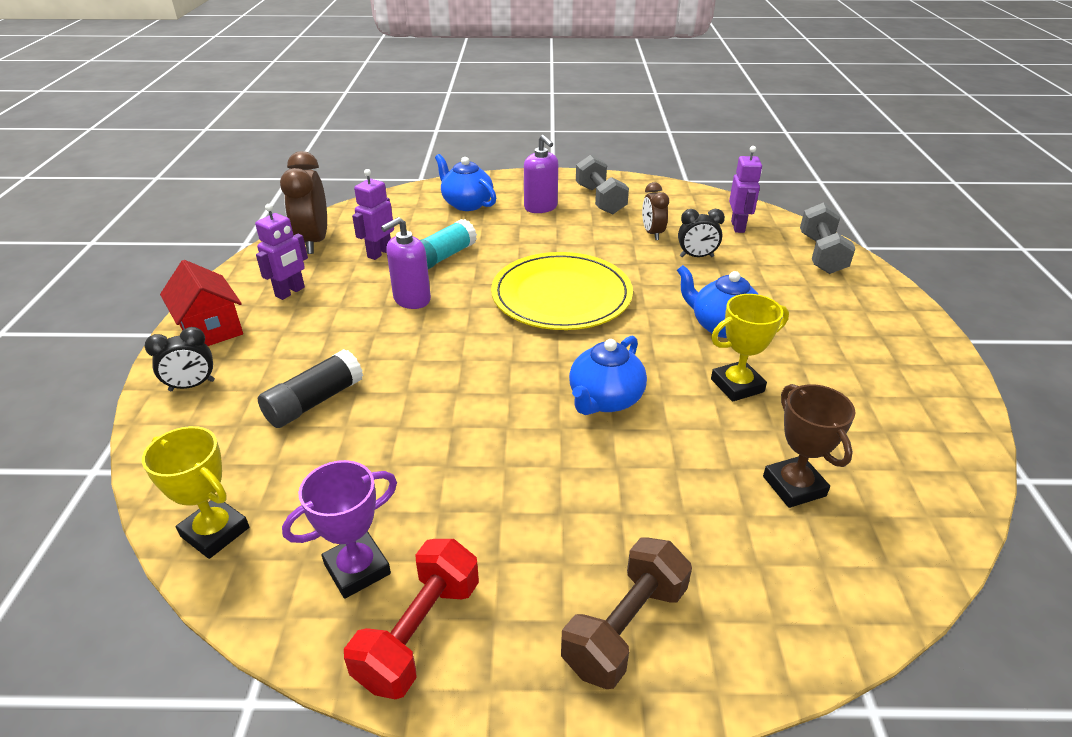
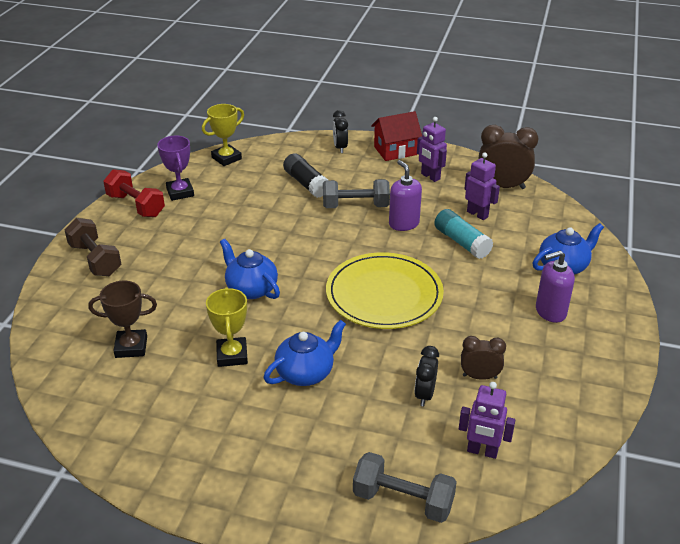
camera: 105 degrees right, 0 degrees up
(600, 200) = (564, 357): grey dumbbell -> grey dumbbell (355, 206)

